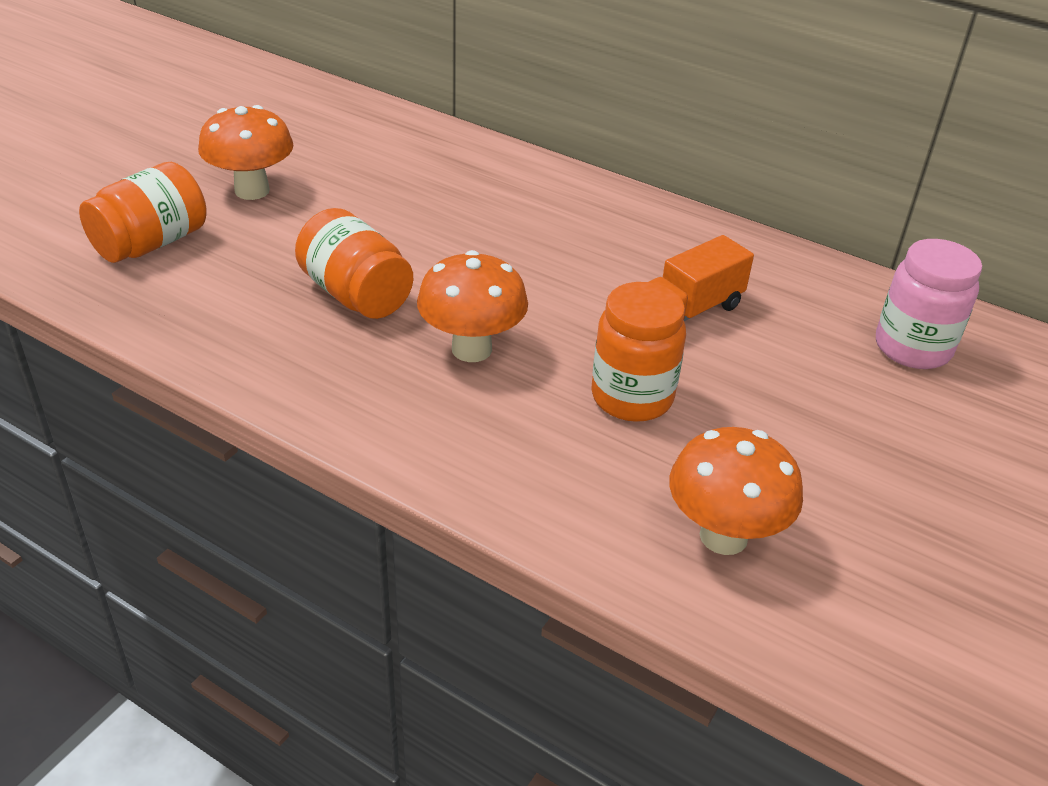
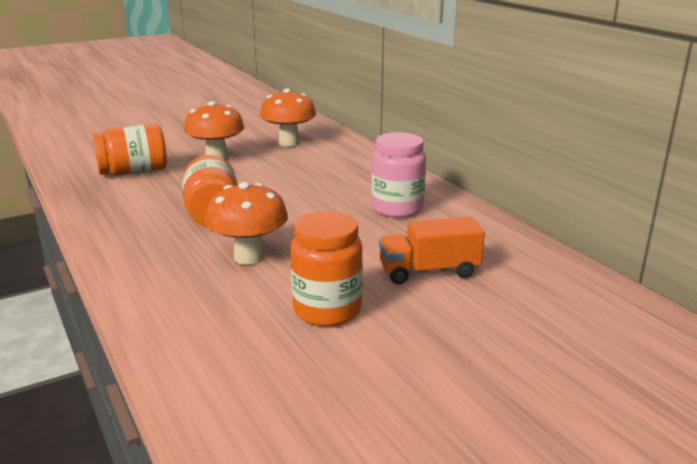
camera: 30 degrees right, 15 degrees down
(723, 536) = (296, 417): orange mushroom -> orange mushroom (289, 143)
(912, 348) = (606, 338): pink jar -> pink jar (397, 208)

